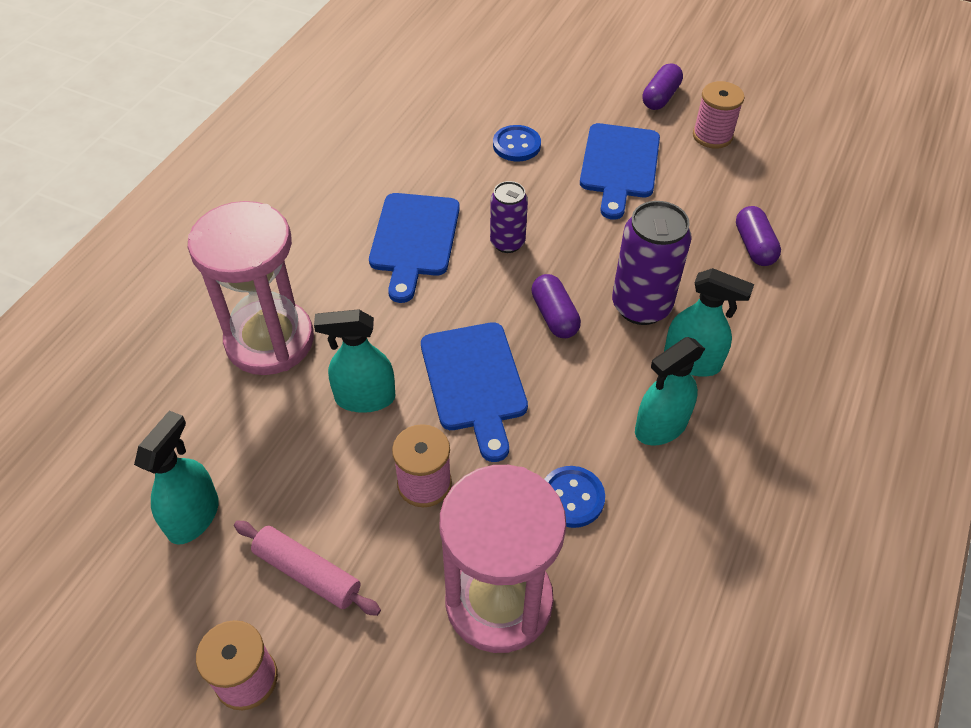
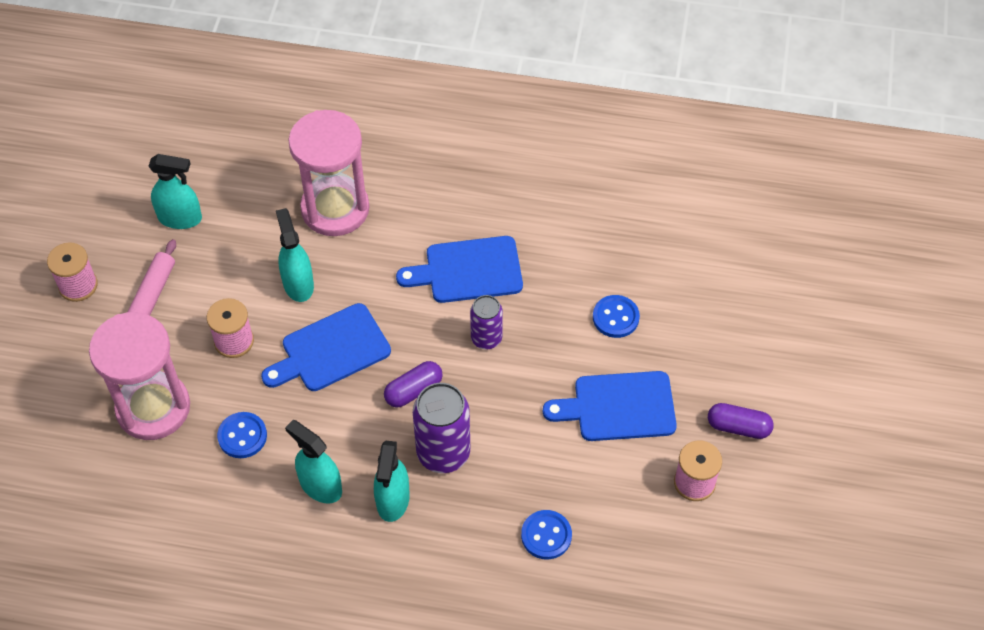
camera: 75 degrees right, 5 degrees up
(754, 246) = (546, 535): purple capsule -> blue button

